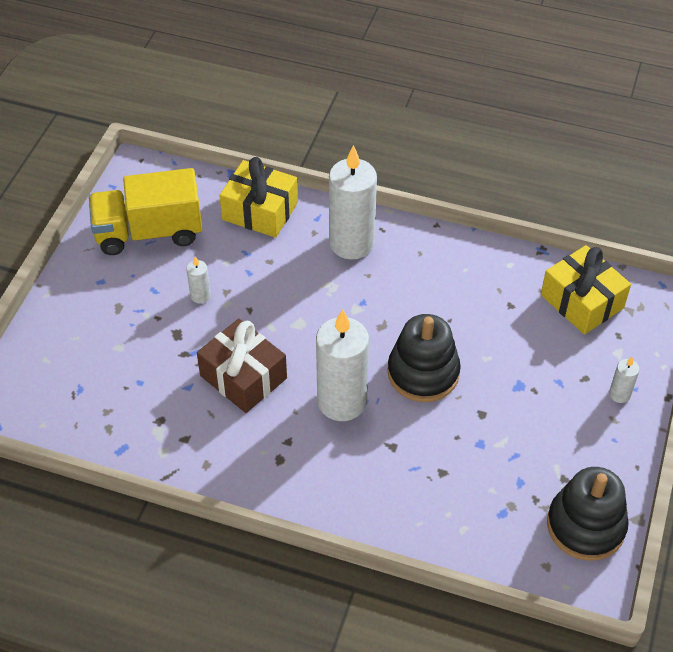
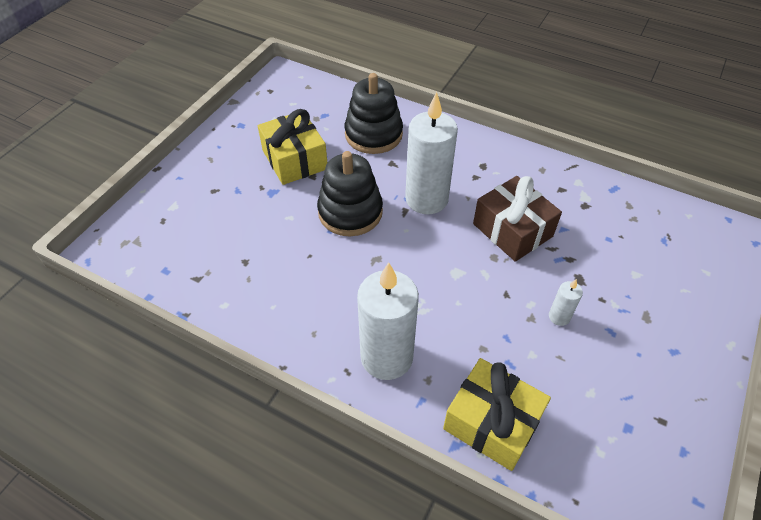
camera: 170 degrees left, 0 degrees up
(149, 232) = (630, 411): yellow truck -> none
(582, 301) = (175, 255): yellow gift -> yellow gift (294, 160)
(585, 526) = (270, 102): black stacking toy -> black stacking toy (373, 134)
(619, 394) = (194, 175): white candle -> none

